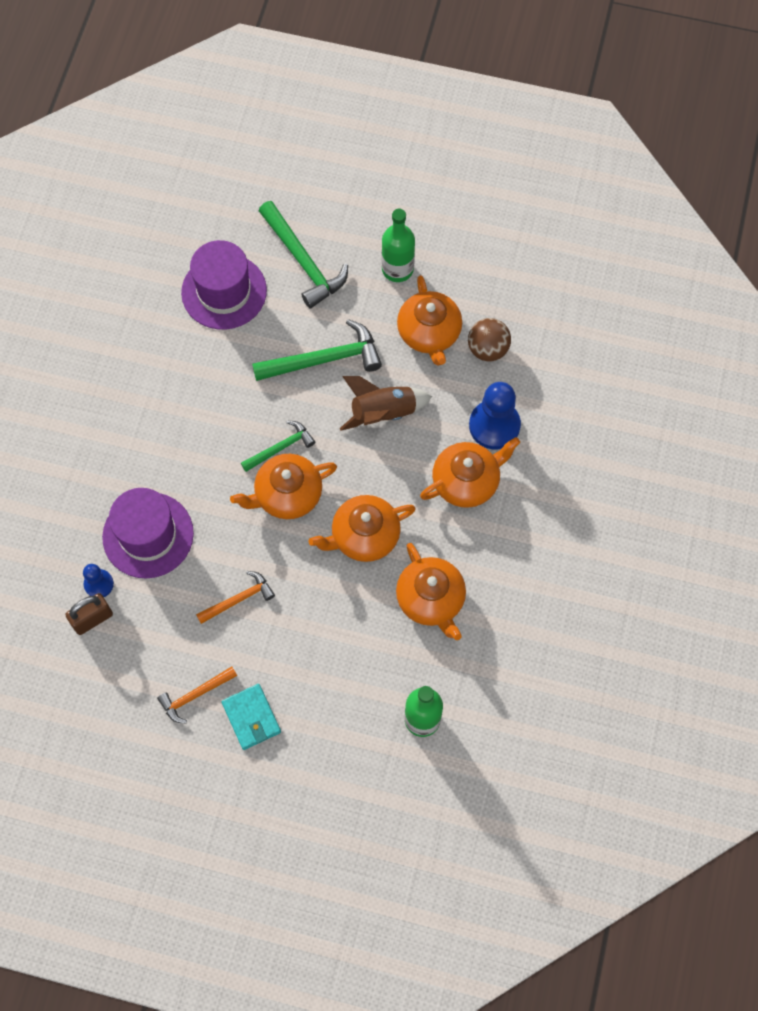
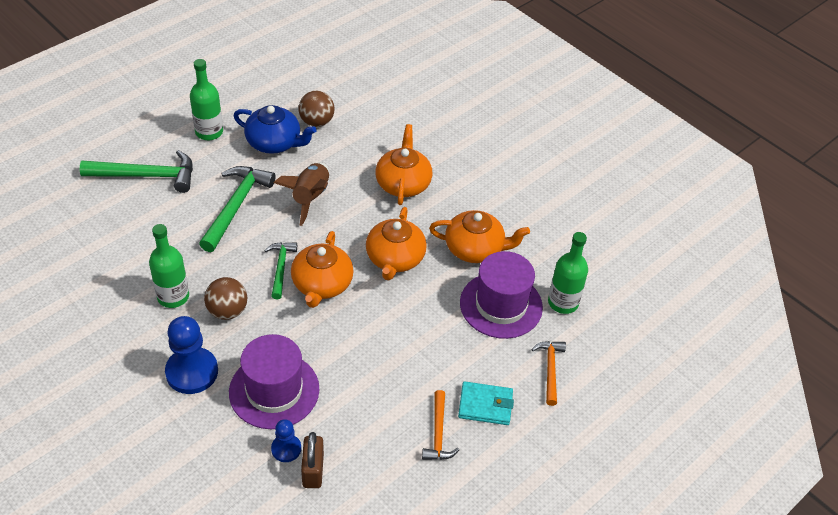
camera: 60 degrees left, 20 degrees down
(187, 387) = (173, 296): none -> green bottle
(202, 440) = (227, 311): none -> brown ball
(224, 291) = (119, 232): purple hat -> purple hat (501, 305)
(239, 599) = (381, 360): orange hammer -> orange hammer (550, 369)
(429, 333) = (274, 142): orange teapot -> blue teapot
(494, 425) = (375, 148): blue pawn -> blue pawn (192, 372)

